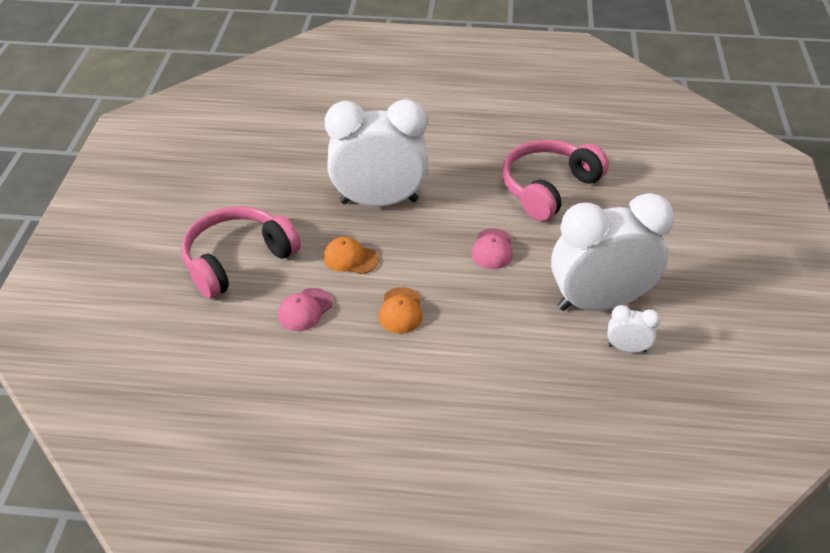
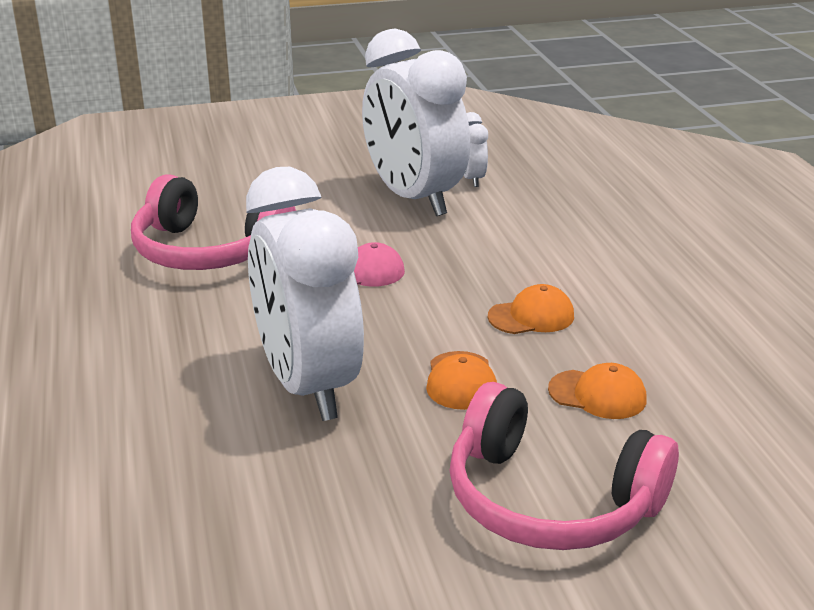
camera: 110 degrees left, 15 degrees down
(305, 310) = (597, 394): pink cap -> orange cap

